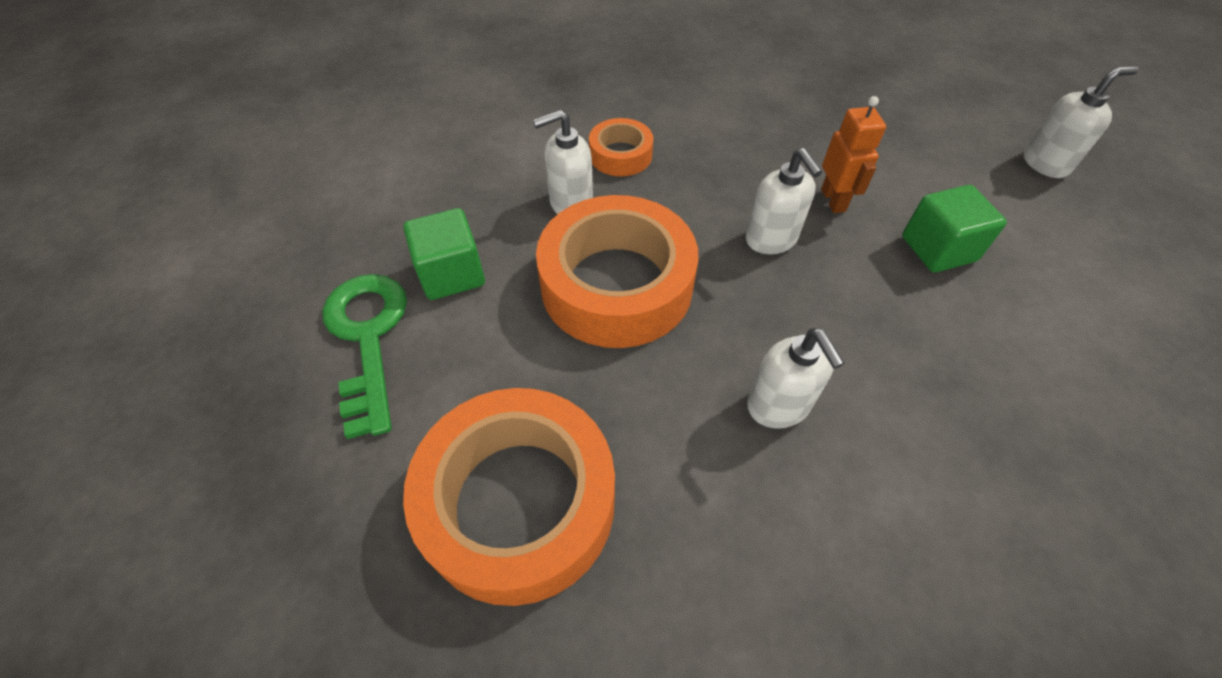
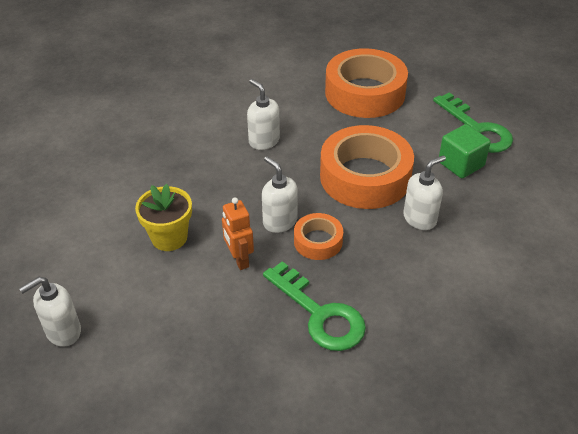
camera: 165 degrees right, 10 degrees down
(620, 155) = (406, 265): orange tape -> orange tape (318, 241)
(741, 128) = (320, 314): none -> green key
(938, 249) = (169, 237): green cube -> yellow flower pot

